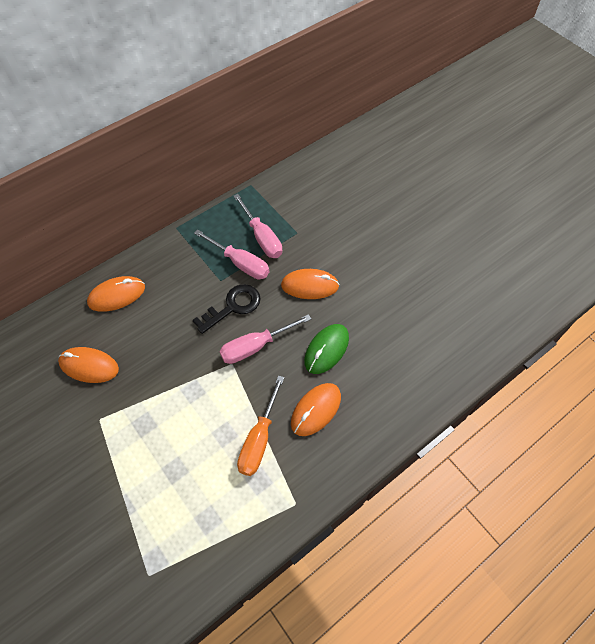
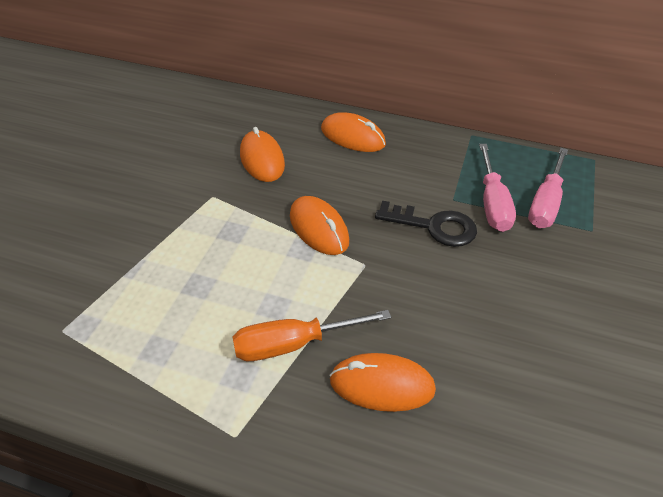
camera: 55 degrees right, 15 degrees down
(256, 346) = (407, 274): pink screwdriver -> none
(310, 286) = (540, 281): orange mouse -> orange mouse (319, 228)
(326, 350) = (475, 349): green mouse -> none

